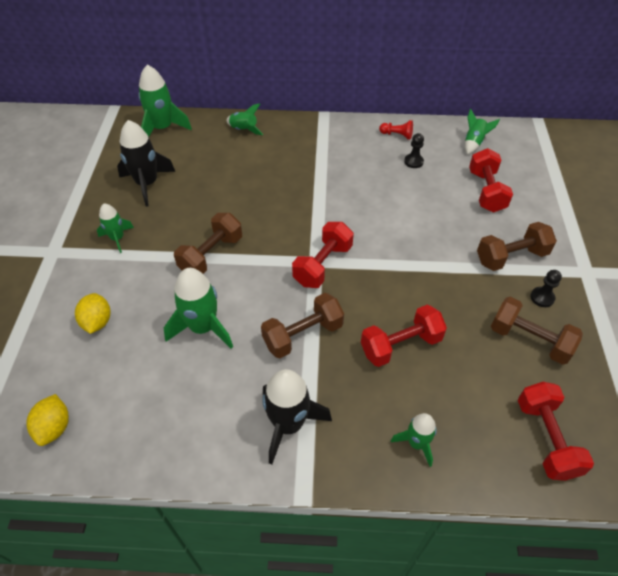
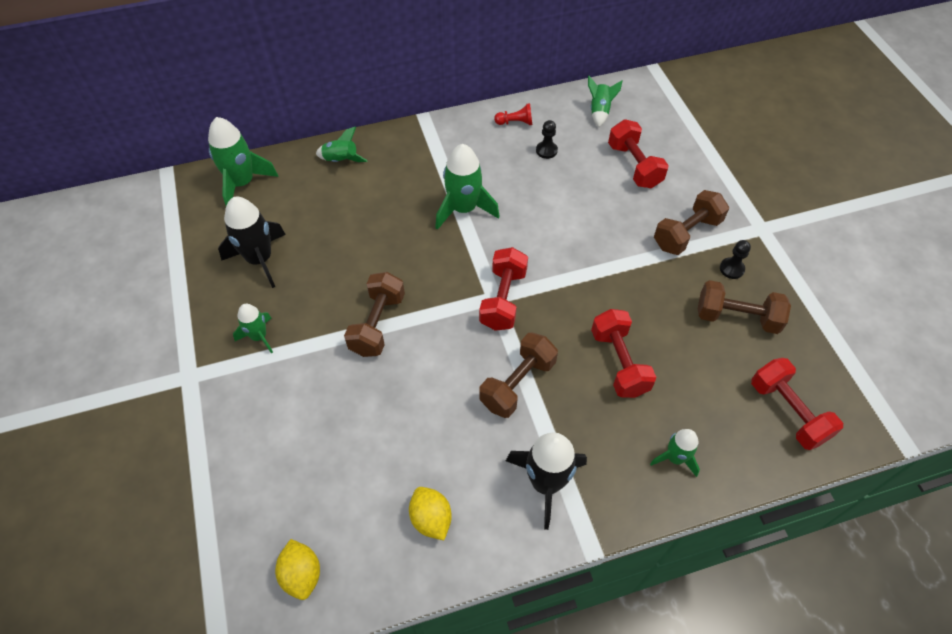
camera: 20 degrees left, 5 degrees up
(97, 322) = (287, 442): yellow lemon -> yellow lemon (431, 519)
(203, 327) = (409, 410): green rocket -> green rocket (463, 209)
(400, 345) = (619, 363): red dumbbell -> red dumbbell turned 60 degrees counterclockwise

